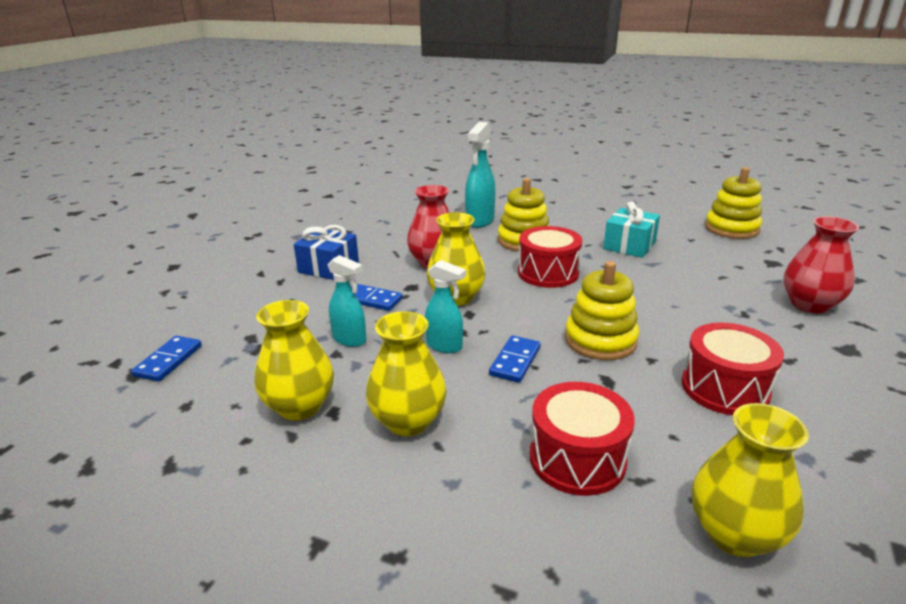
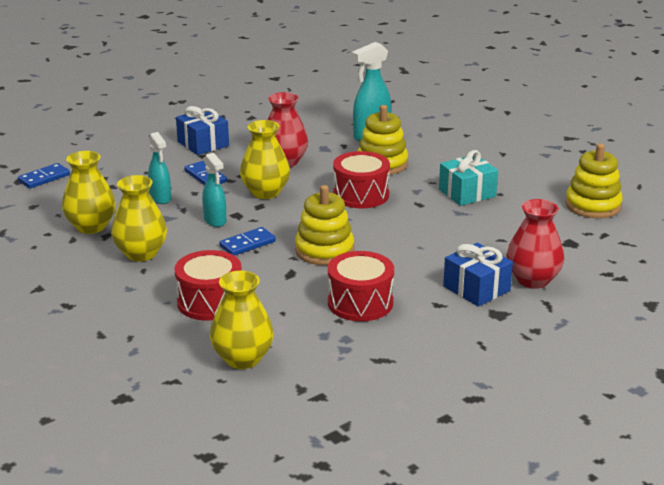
camera: 30 degrees right, 0 degrees up
(787, 330) = (476, 288): none -> blue gift

